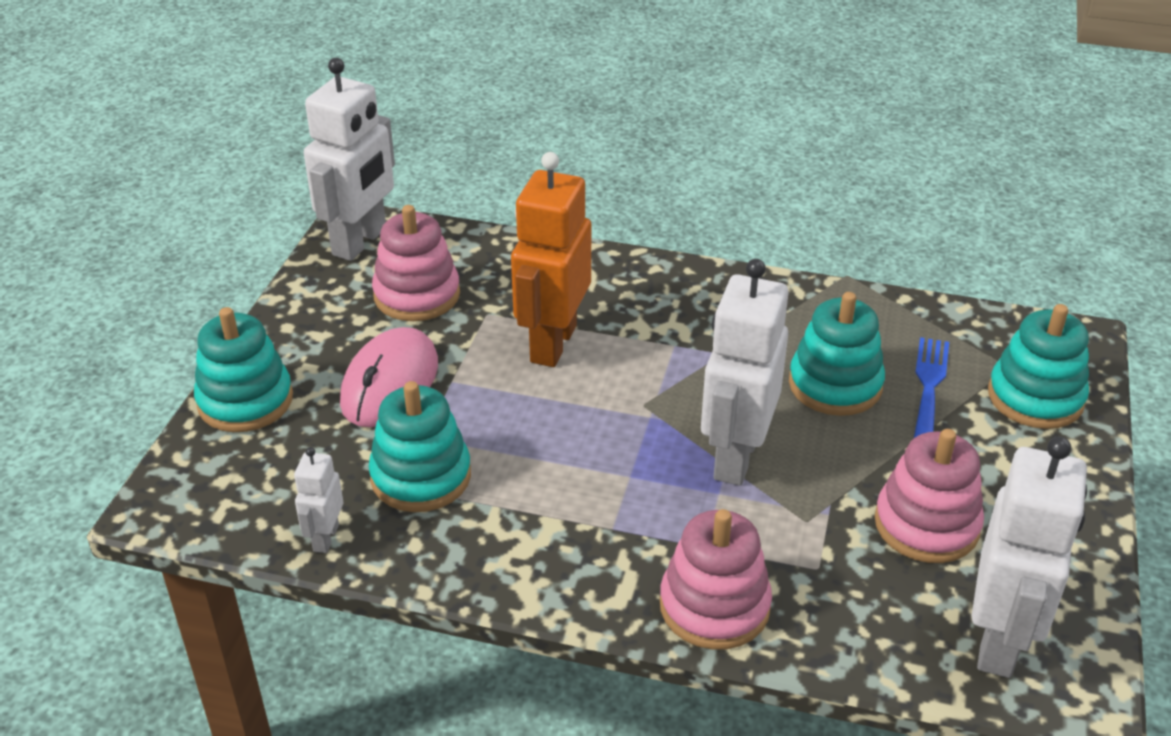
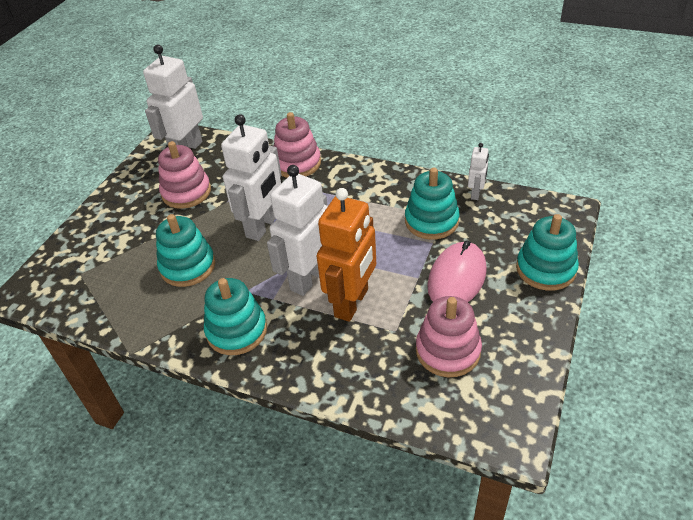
camera: 170 degrees left, 5 degrees up
(360, 242) = (503, 413): white robot -> white robot (309, 278)
(929, 385) = (134, 264): blue fork -> none
(1035, 397) = (82, 254): turquoise stacking toy -> turquoise stacking toy (237, 331)

